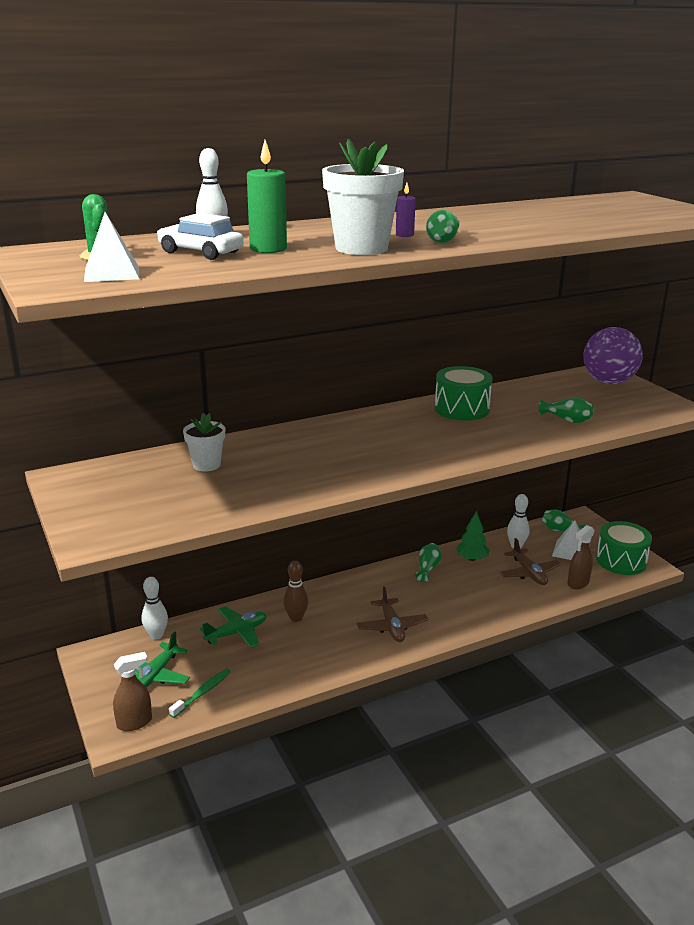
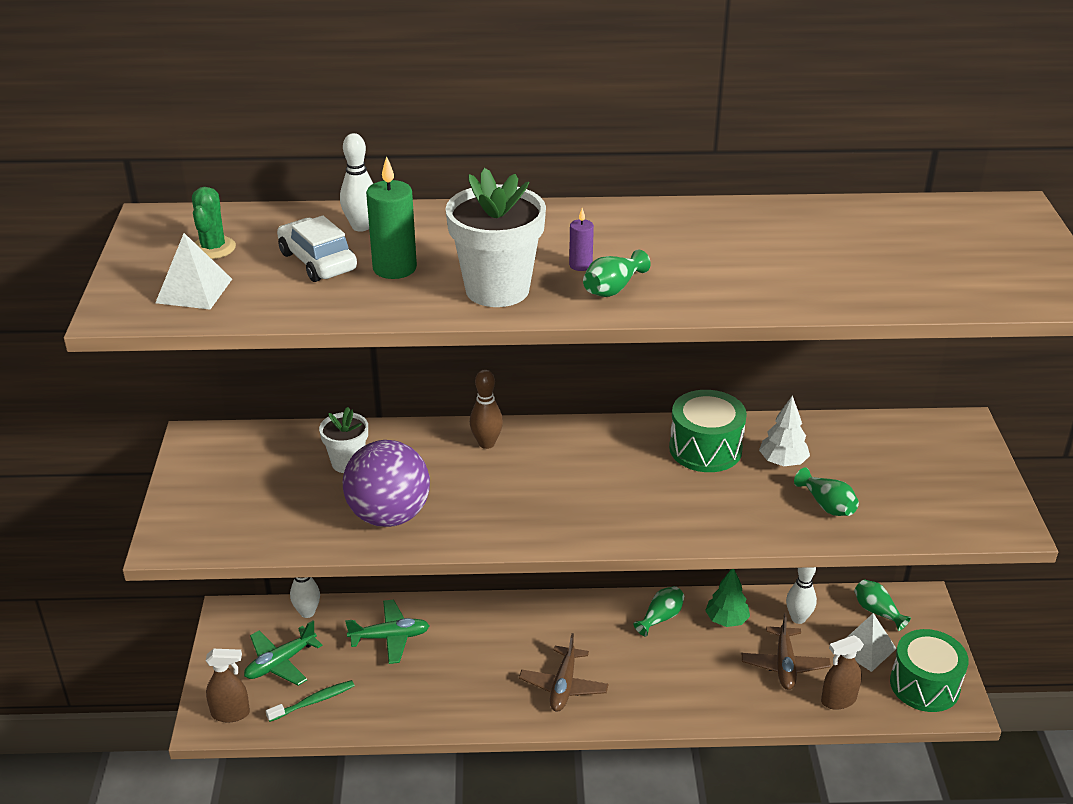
camera: 25 degrees right, 10 degrees up
(296, 618) = (464, 638): brown bowling pin -> brown bowling pin (486, 443)
(517, 406) = (782, 462): none -> white tree
(608, 382) = (950, 449): purple ball -> purple ball (389, 515)

